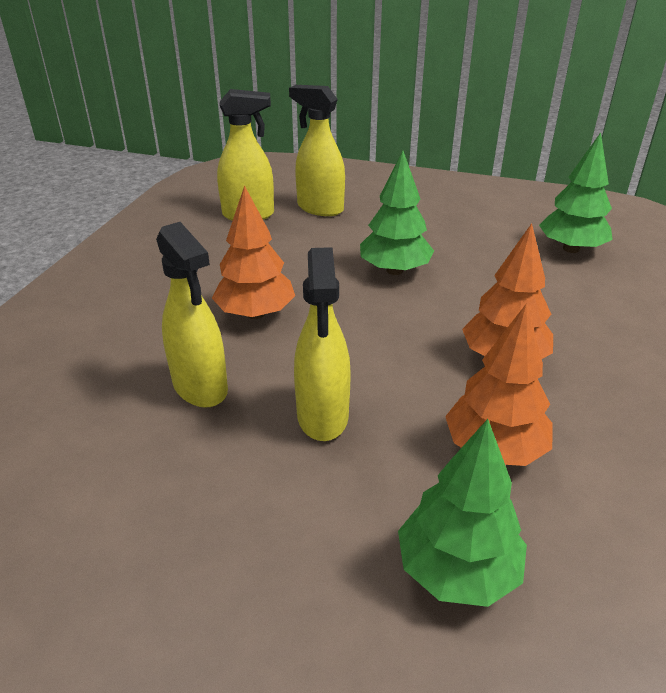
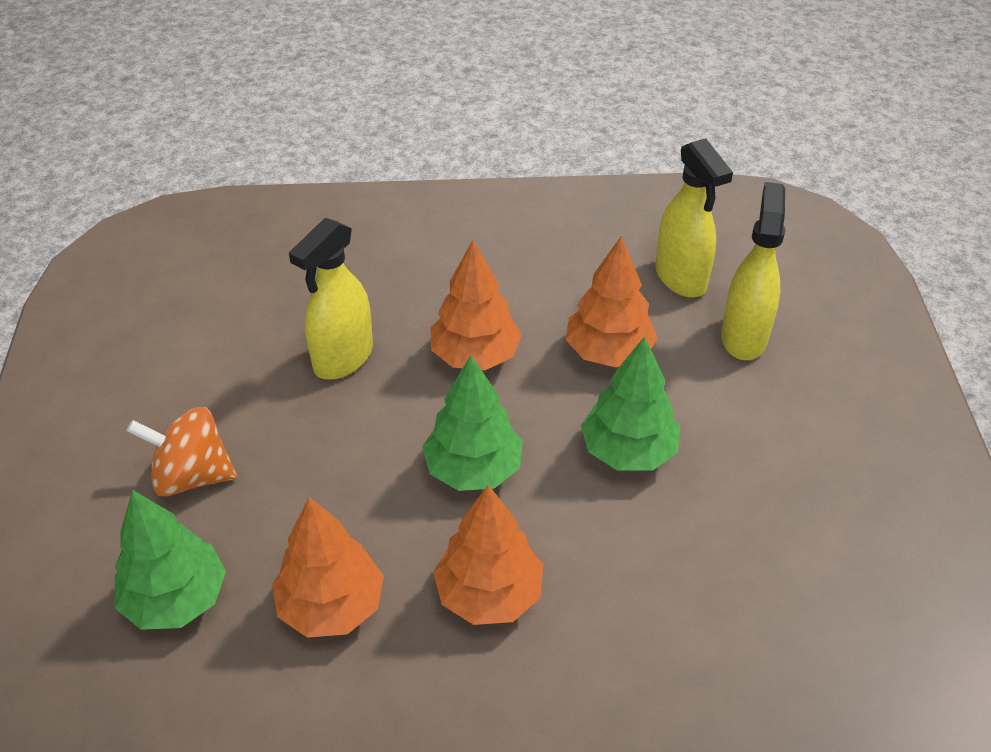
camera: 70 degrees right, 10 degrees up
(289, 531) = (192, 476): none -> orange spinning top
(297, 256) = (608, 352): none -> orange tree
(322, 416) = (333, 458): yellow spray bottle -> none
(571, 249) = (809, 647): green tree -> green tree (473, 469)

